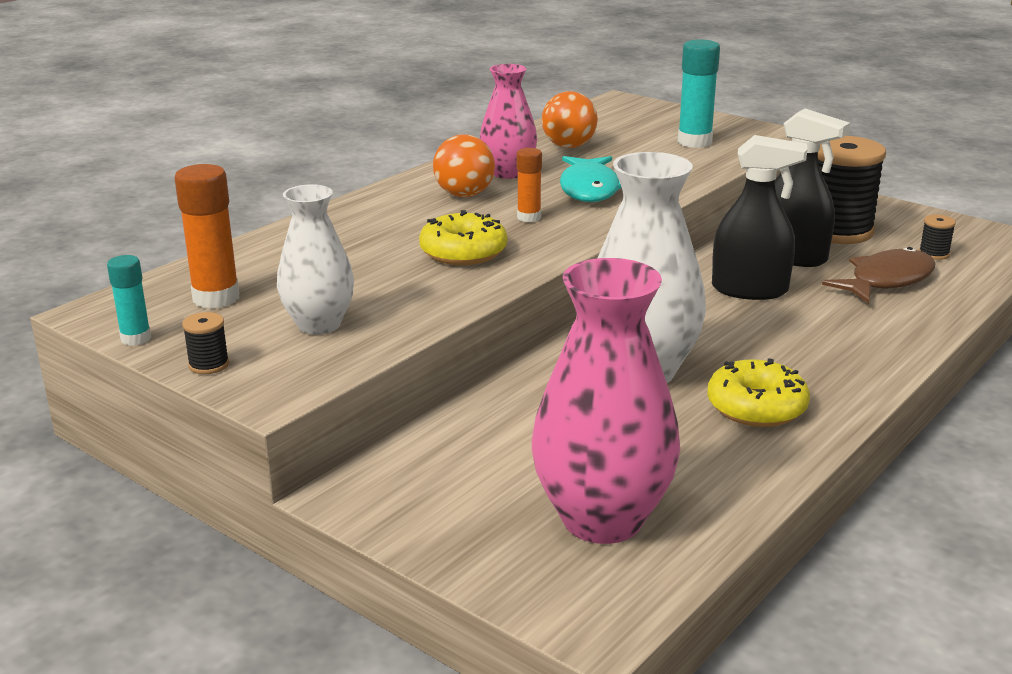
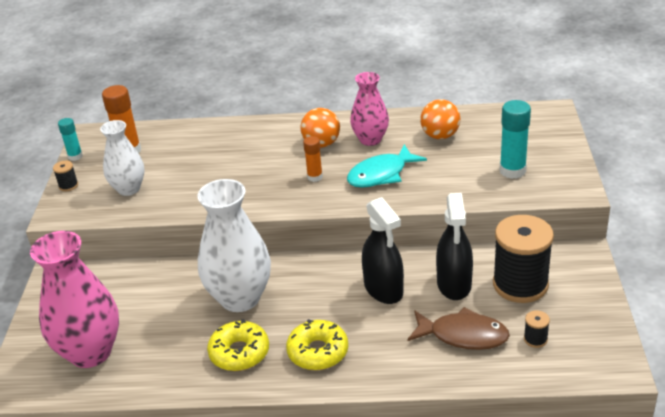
camera: 55 degrees right, 10 degrees up
(463, 252) = (247, 182): yellow donut -> yellow donut (318, 352)

